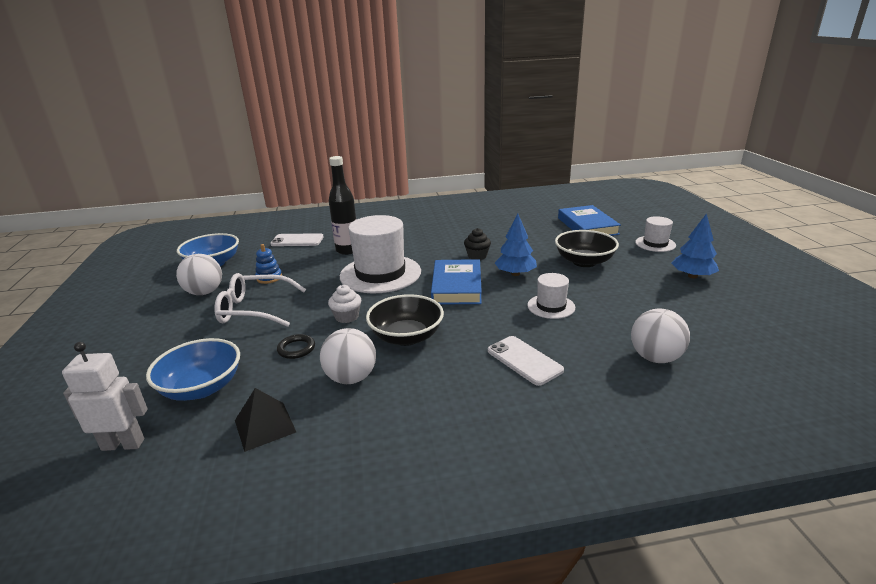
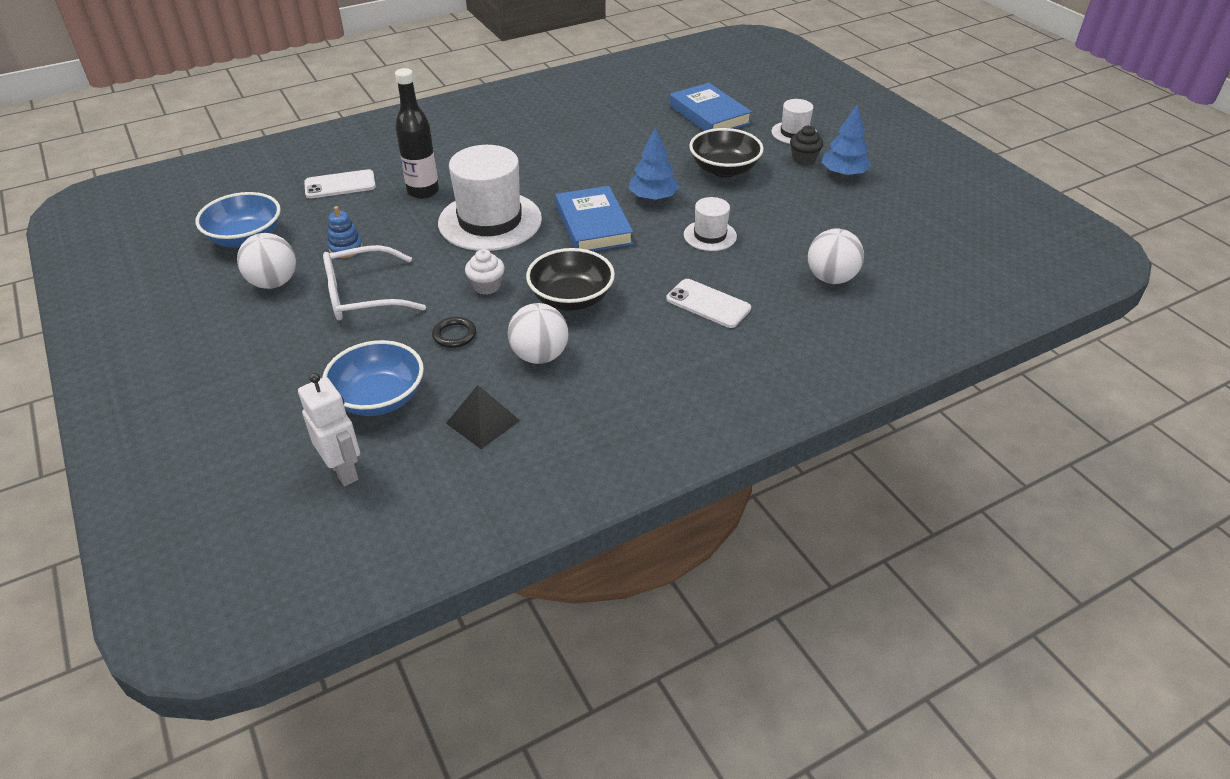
camera: 20 degrees left, 15 degrees up
(123, 444) = (344, 470): white robot -> white robot turned 75 degrees clockwise
(477, 256) = (596, 178): black cupcake -> black cupcake (804, 159)

